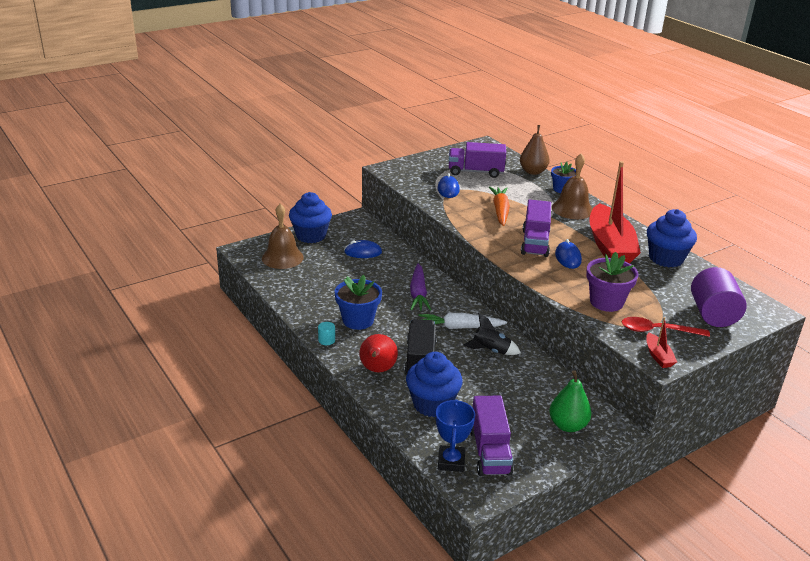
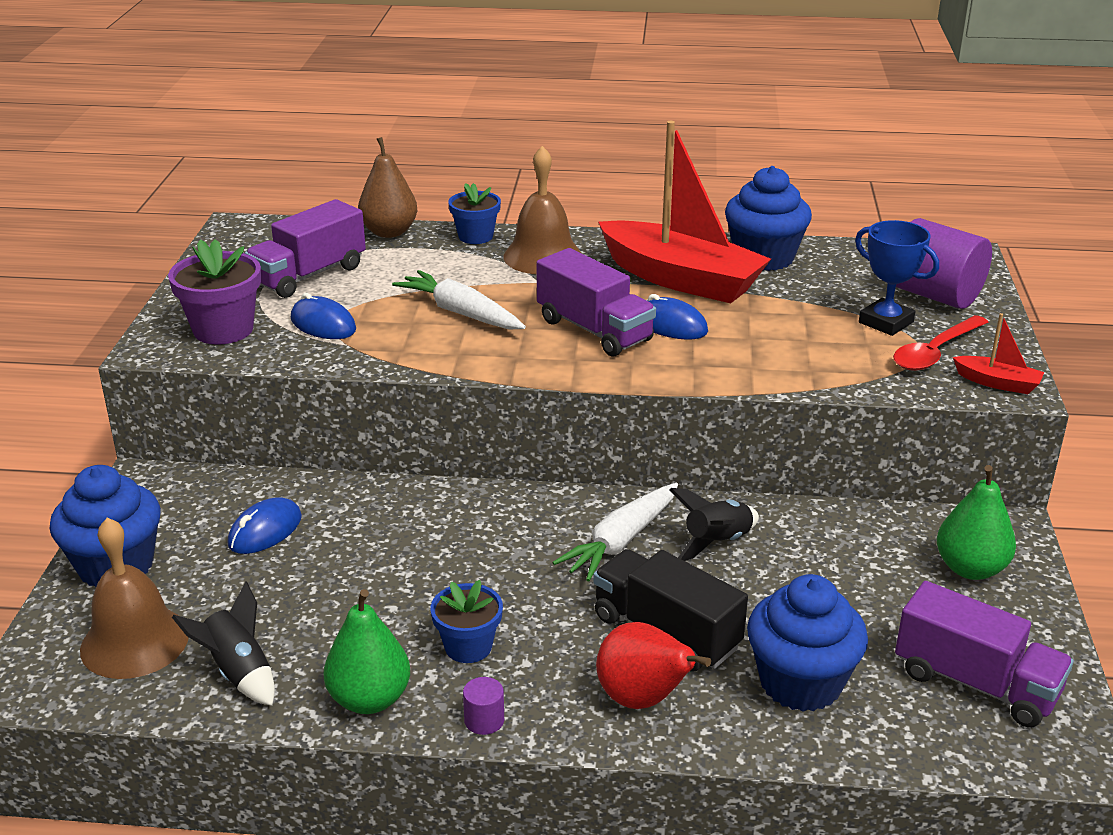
camera: 50 degrees left, 0 degrees up
(291, 283) = (238, 672): none -> black rocket
(309, 313) = (369, 699): none -> green pear
(326, 340) = (484, 720): turquoise cylinder -> purple cylinder
(358, 320) = (468, 646): blue flower pot -> blue flower pot, size x0.66
(418, 293) = (473, 534): purple carrot -> none
(451, 461) = (970, 742): blue trophy -> blue trophy (886, 322)
(500, 211) = (461, 313): orange carrot -> white carrot
(606, 302) = (823, 354): purple flower pot -> purple flower pot (223, 330)

